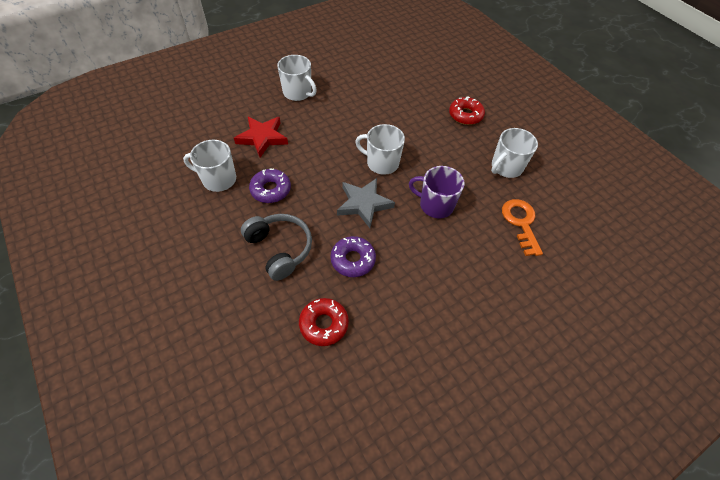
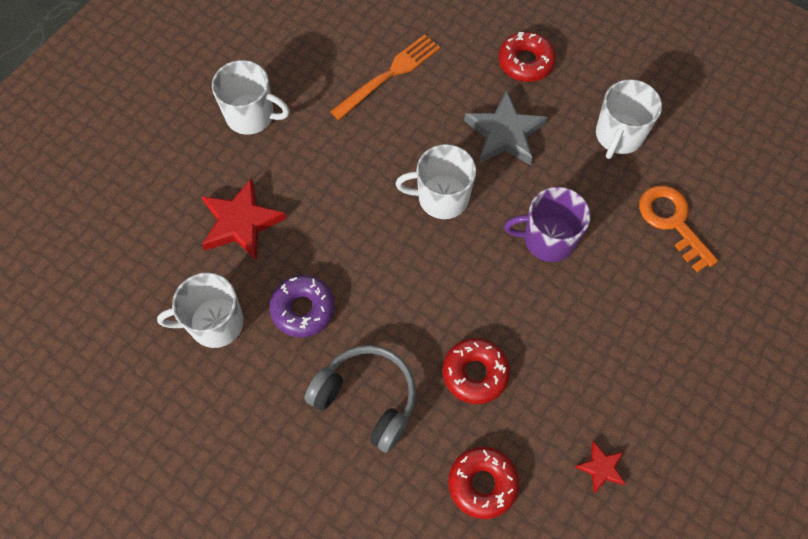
camera: 20 degrees left, 10 degrees up
(353, 260) = (475, 373): purple donut -> red donut
(364, 204) = (448, 278): grey star -> grey star (505, 133)
(383, 98) = (389, 75): none -> orange fork
(407, 346) = (601, 468): none -> red star

